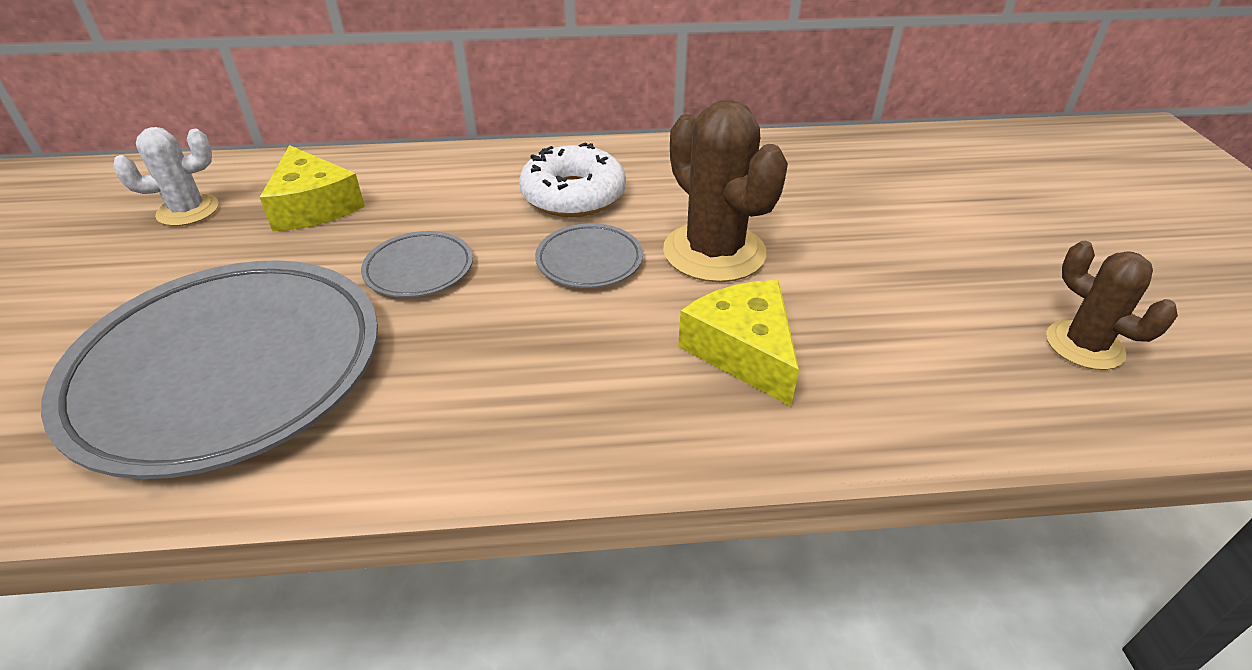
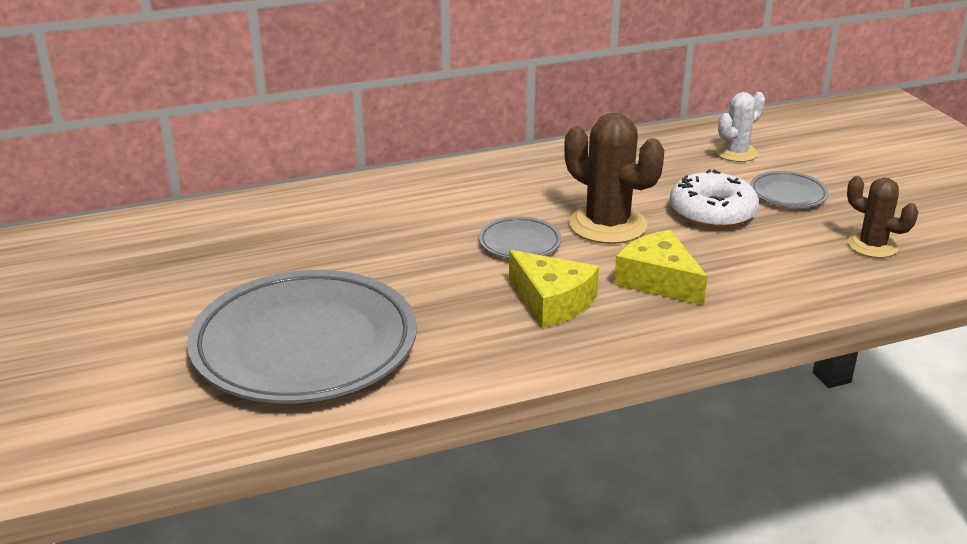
camera: 15 degrees left, 10 degrees down
(188, 211) = (166, 253): white cactus -> white cactus (736, 153)
(313, 206) = (271, 235): yellow cheese -> yellow cheese (552, 302)
(419, 269) = (394, 266): grey plate -> grey plate (788, 194)
(573, 195) = (478, 201): white donut -> white donut (712, 212)

